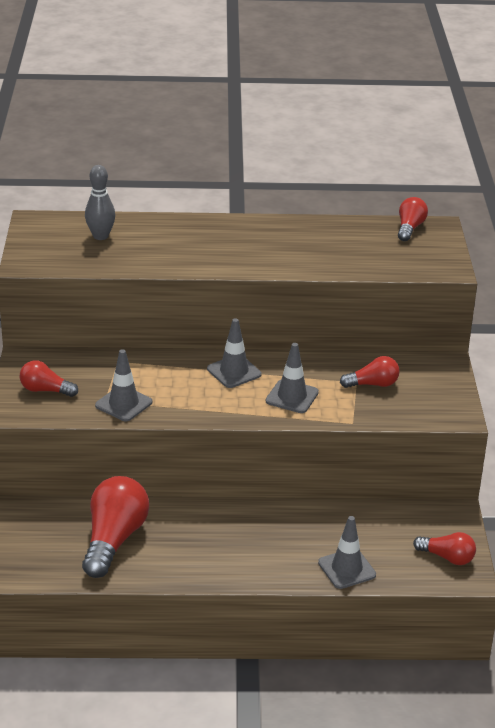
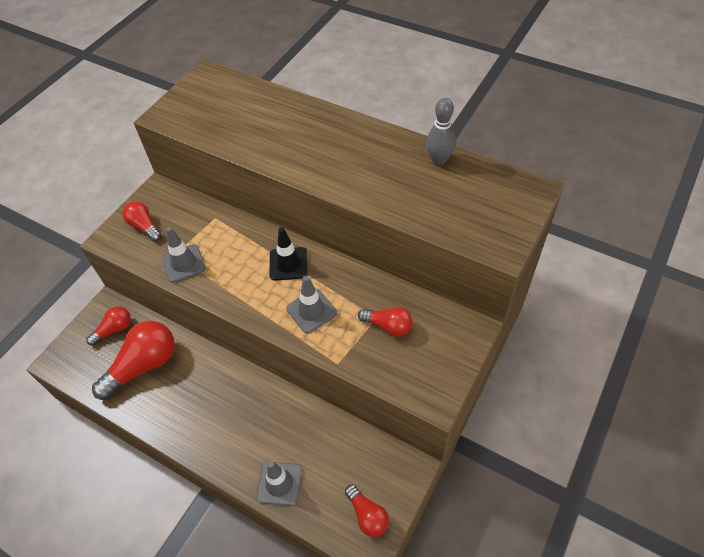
camera: 35 degrees right, 20 degrees up
(100, 236) = (239, 105): grey bowling pin -> grey bowling pin (439, 160)
(234, 372) = (288, 264): grey traffic cone -> black traffic cone
(410, 228) = (503, 183): red light bulb -> red light bulb (114, 329)

